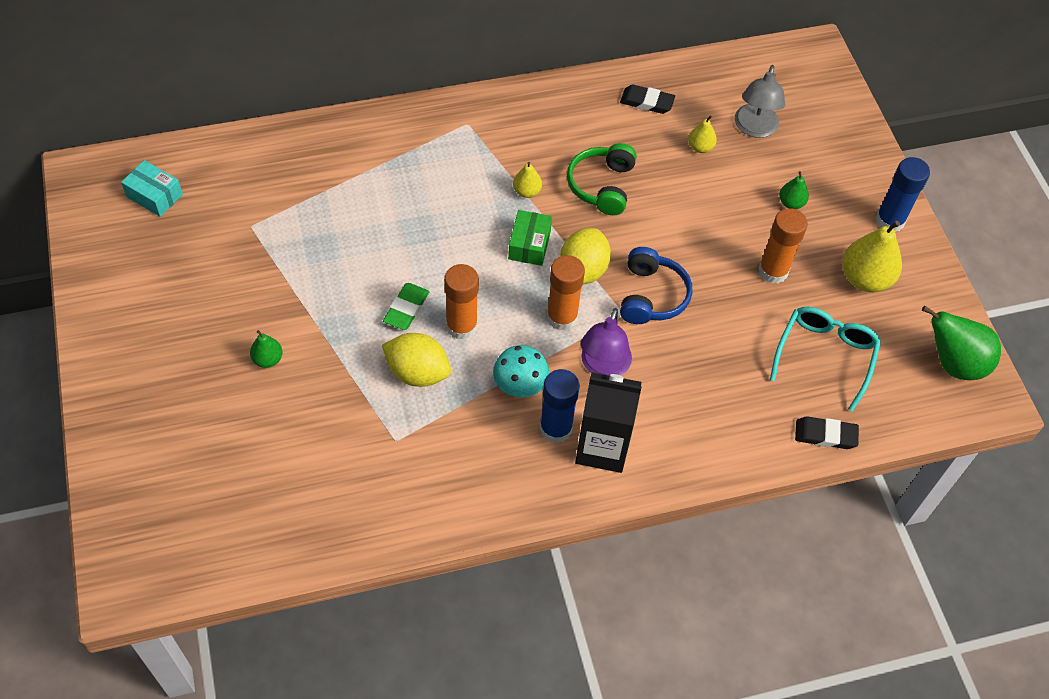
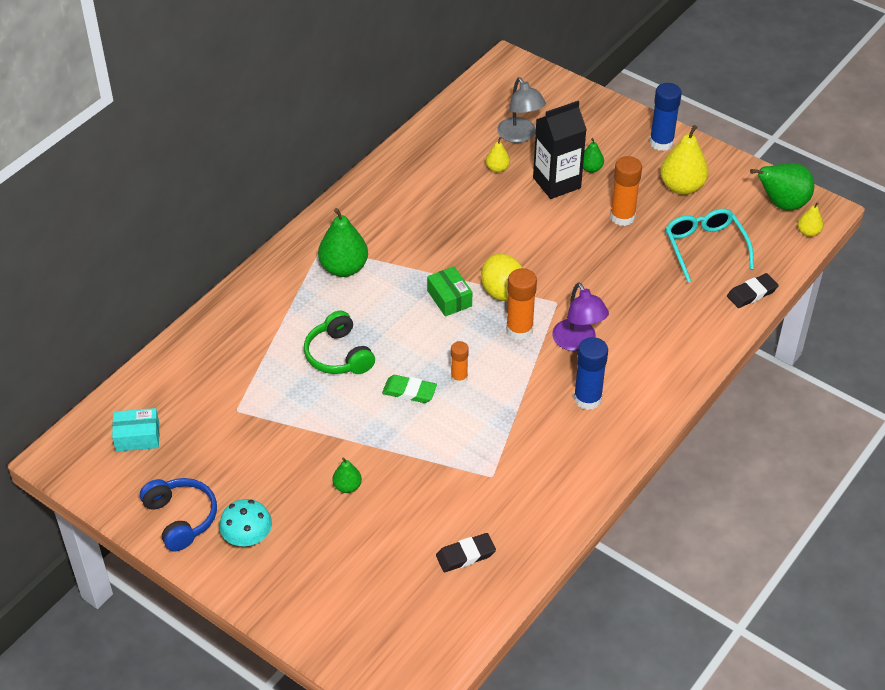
camera: 35 degrees left, 10 degrees down
(406, 309) = (409, 391): green eraser -> green eraser turned 60 degrees counterclockwise
(417, 372) = (461, 425): yellow lemon -> none
(461, 326) = (459, 378): orange glue stick -> orange glue stick, size x0.61
(467, 155) = (344, 268): none -> green pear
(520, 384) = (536, 388): turquoise mushroom -> turquoise mushroom (247, 537)
(527, 191) = (411, 266): yellow pear -> yellow pear (808, 232)
(602, 186) = (458, 231): green headphones -> green headphones (338, 355)
(602, 447) = (628, 390): black carton -> black carton (556, 183)
(647, 102) = (431, 160): black eraser -> black eraser (465, 555)
(651, 296) = (563, 280): blue headphones -> blue headphones (181, 518)

